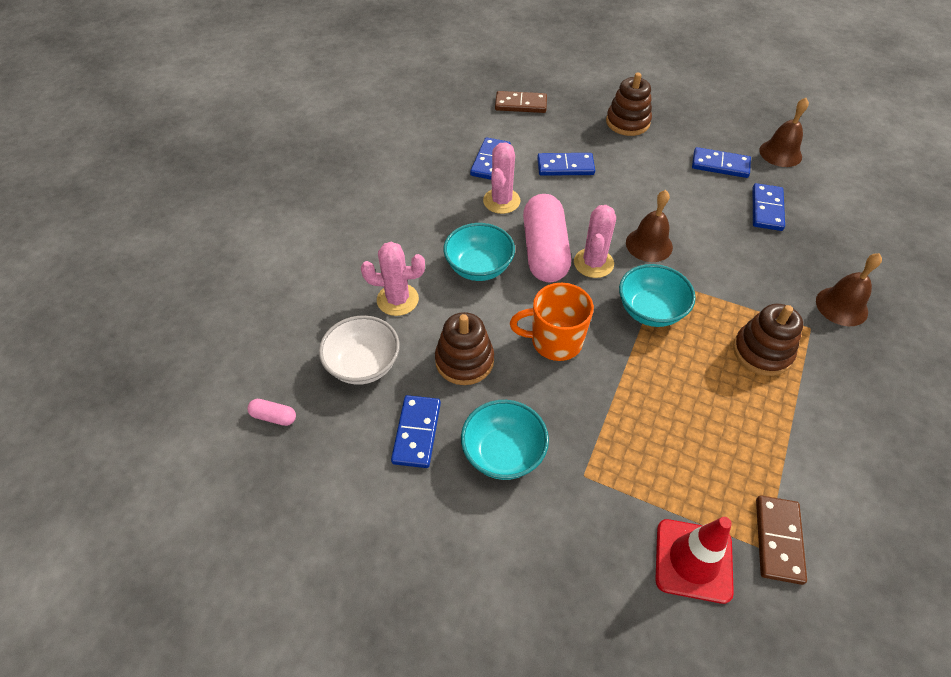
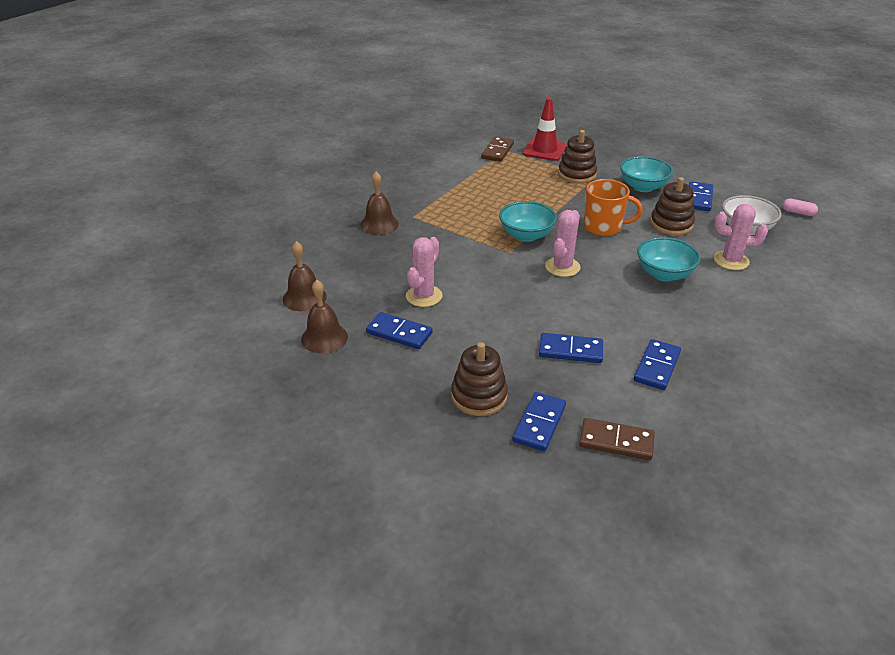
camera: 170 degrees left, 15 degrees down
(501, 201) = (644, 324): pink cactus -> pink cactus (424, 296)
(544, 251) = (604, 279): pink capsule -> none
(649, 244) = (508, 274): brown bell -> brown bell (304, 298)
(762, 352) = (457, 209): brown stacking toy -> brown stacking toy (577, 174)
(766, 209) = (383, 289): blue domino -> blue domino (539, 423)

